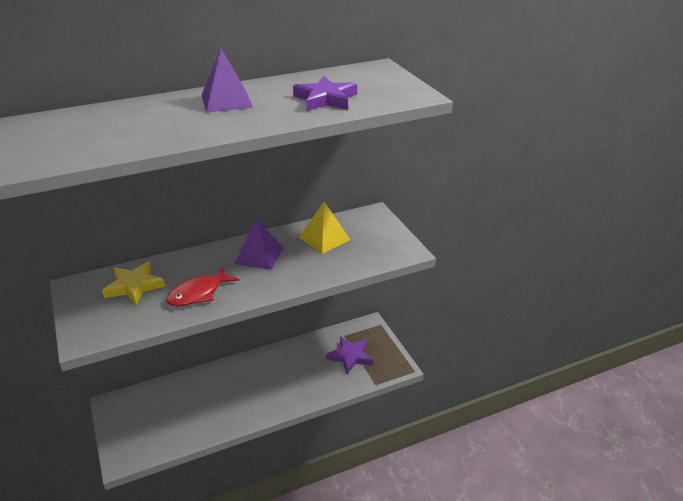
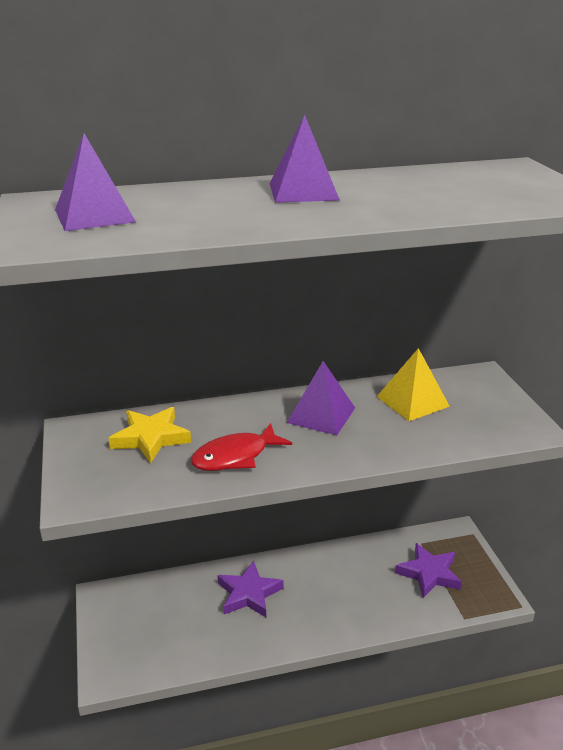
camera: 10 degrees right, 5 degrees down
(72, 134) = (94, 215): none -> purple pyramid
(325, 99) = (442, 197): purple star -> purple star (249, 593)

